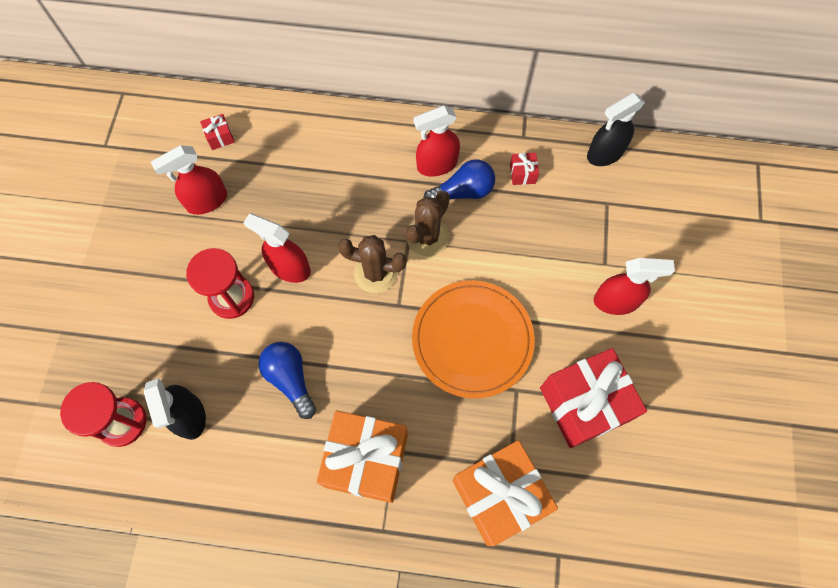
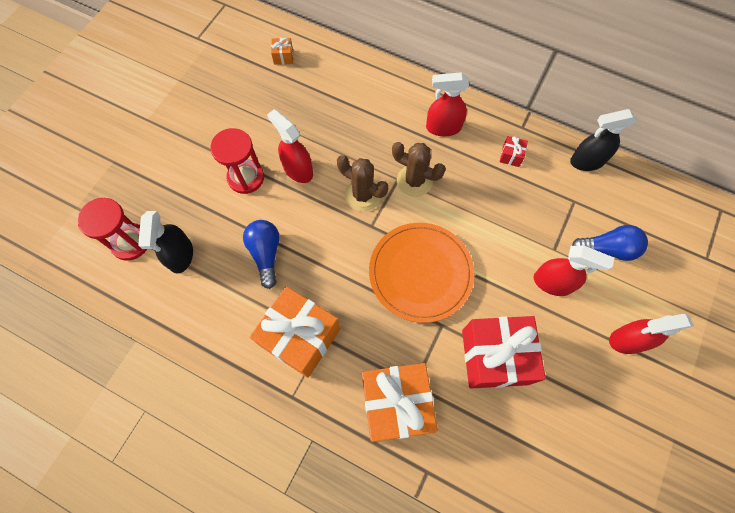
camera: 20 degrees right, 0 degrees up
(206, 201) = (255, 100): red spray bottle -> red spray bottle (627, 340)
(220, 137) = (283, 57): red gift -> orange gift
(427, 237) = (414, 181): brown cactus -> brown cactus turned 60 degrees clockwise
(463, 192) = (456, 155): blue light bulb -> blue light bulb (607, 249)

